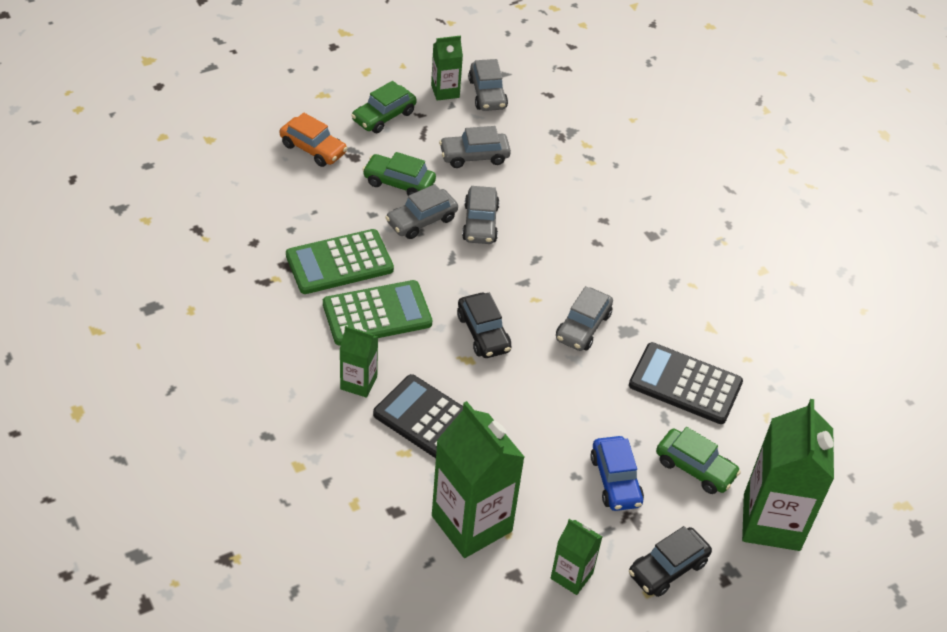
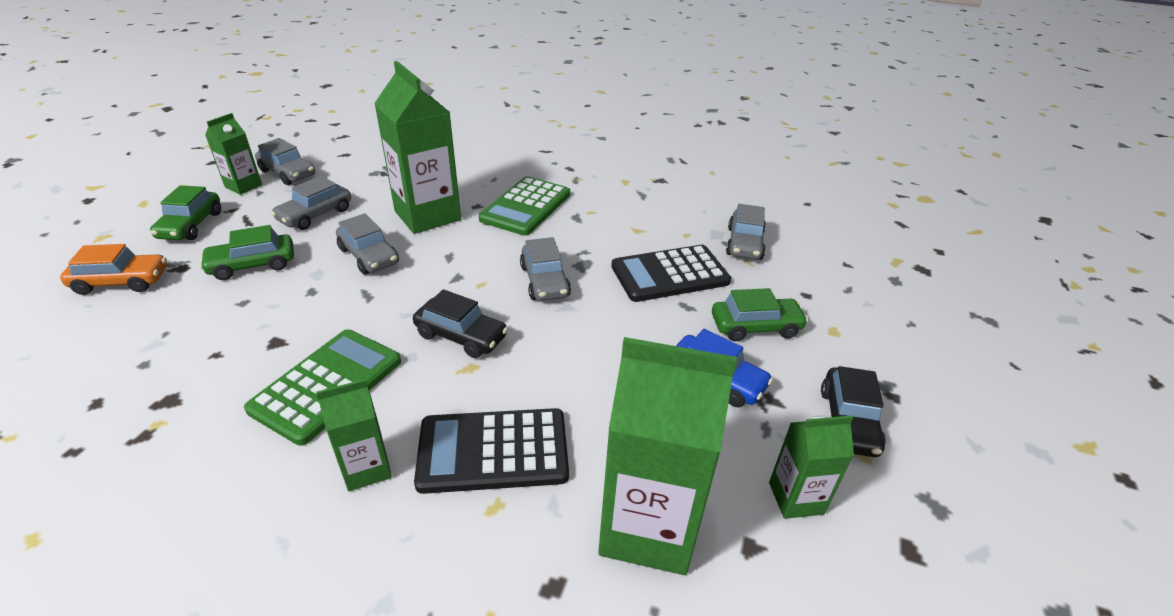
camera: 40 degrees left, 10 degrees down
(339, 263) = (237, 363): green calculator -> green calculator (526, 207)
(421, 220) = (305, 282): grey car -> grey car (744, 243)
(771, 522) = (853, 327): green carton -> green carton (427, 215)

